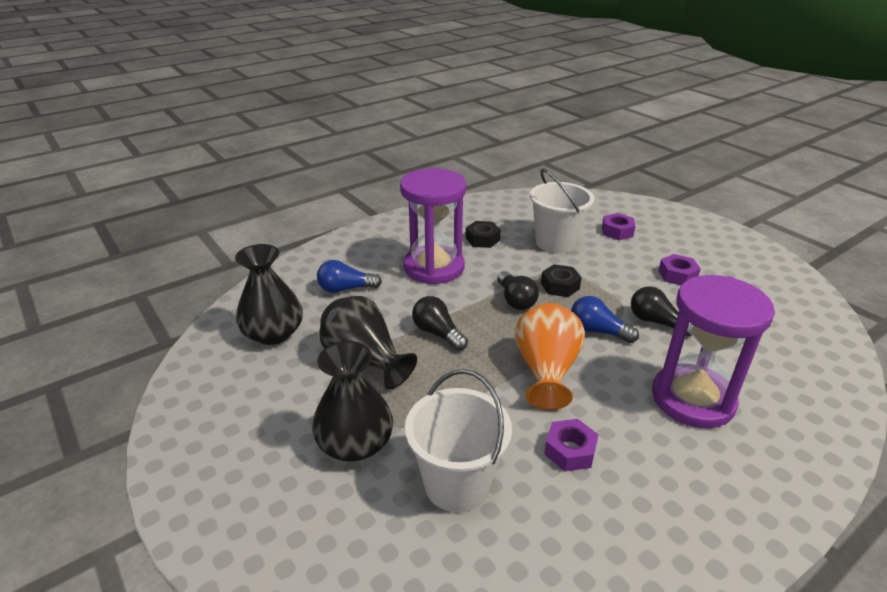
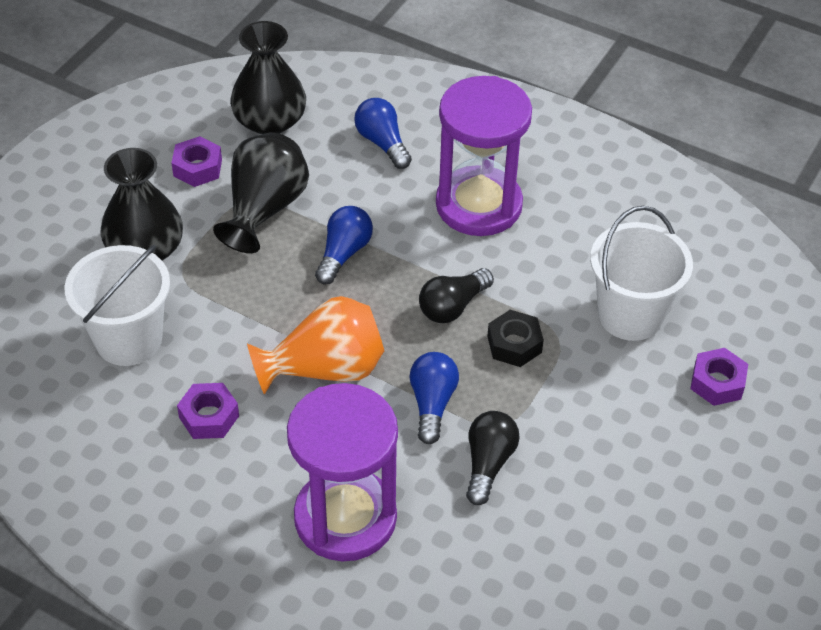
camera: 65 degrees right, 15 degrees up
(437, 333) = (343, 253): black light bulb -> blue light bulb
(482, 239) = (584, 232): black nut -> none
(677, 275) = (628, 475): purple nut -> purple nut (197, 168)

